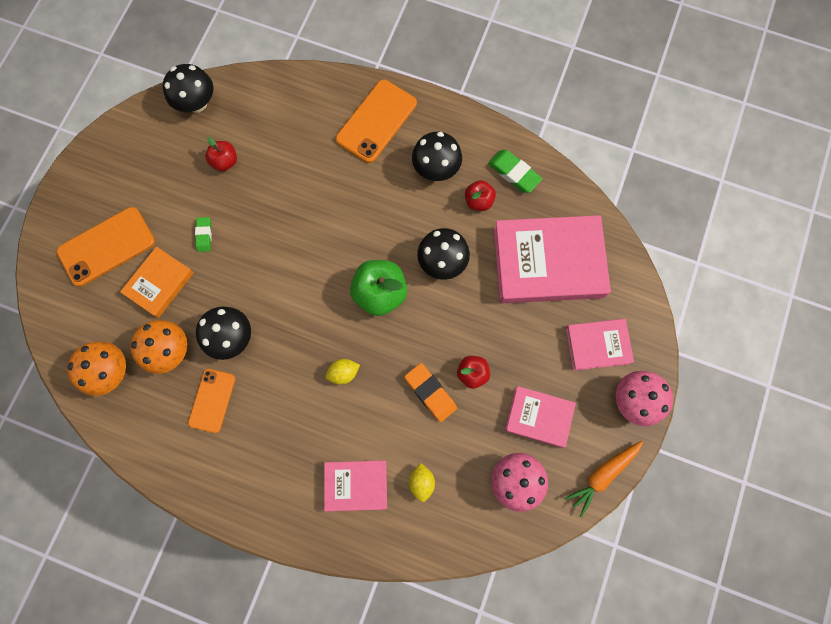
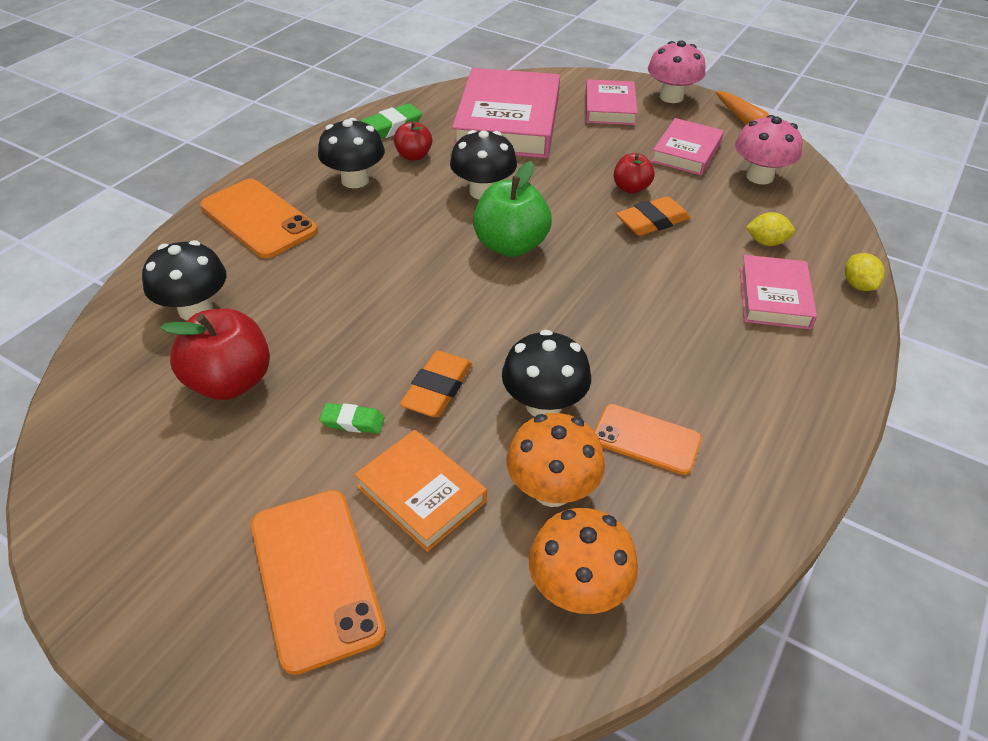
camera: 80 degrees left, 30 degrees down
(197, 103) = (95, 408): black mushroom -> black mushroom (195, 309)
(225, 162) = (230, 382): red apple -> red apple, size x1.75
(235, 275) = (437, 389): none -> orange eraser
(343, 373) = (617, 291): yellow lemon -> yellow lemon (858, 285)

